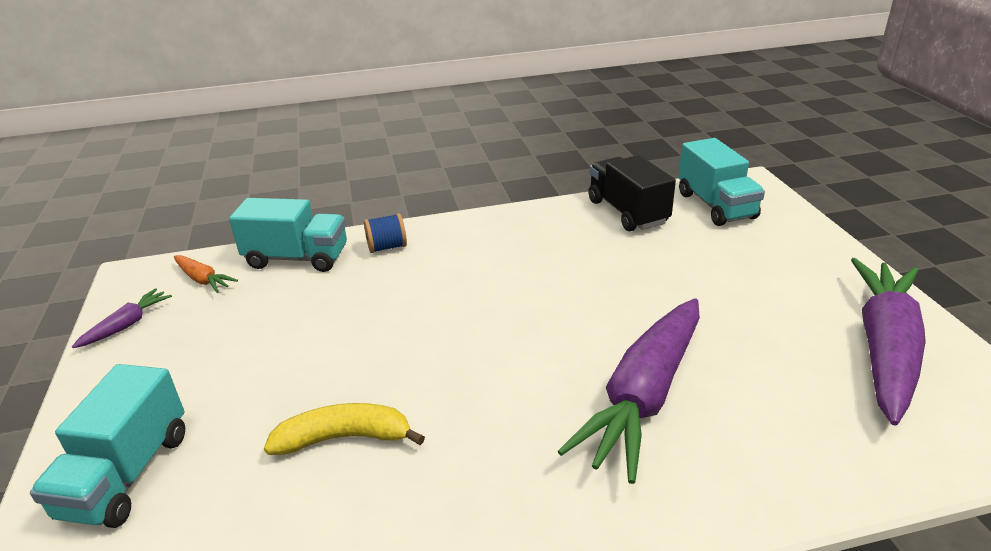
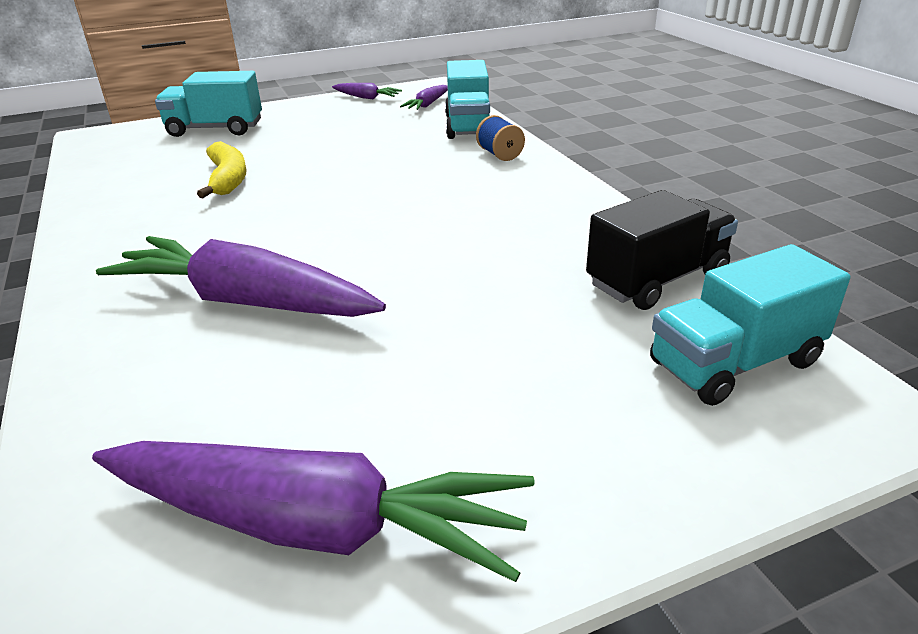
camera: 80 degrees right, 0 degrees up
(203, 279) = (427, 104): orange carrot -> purple carrot

